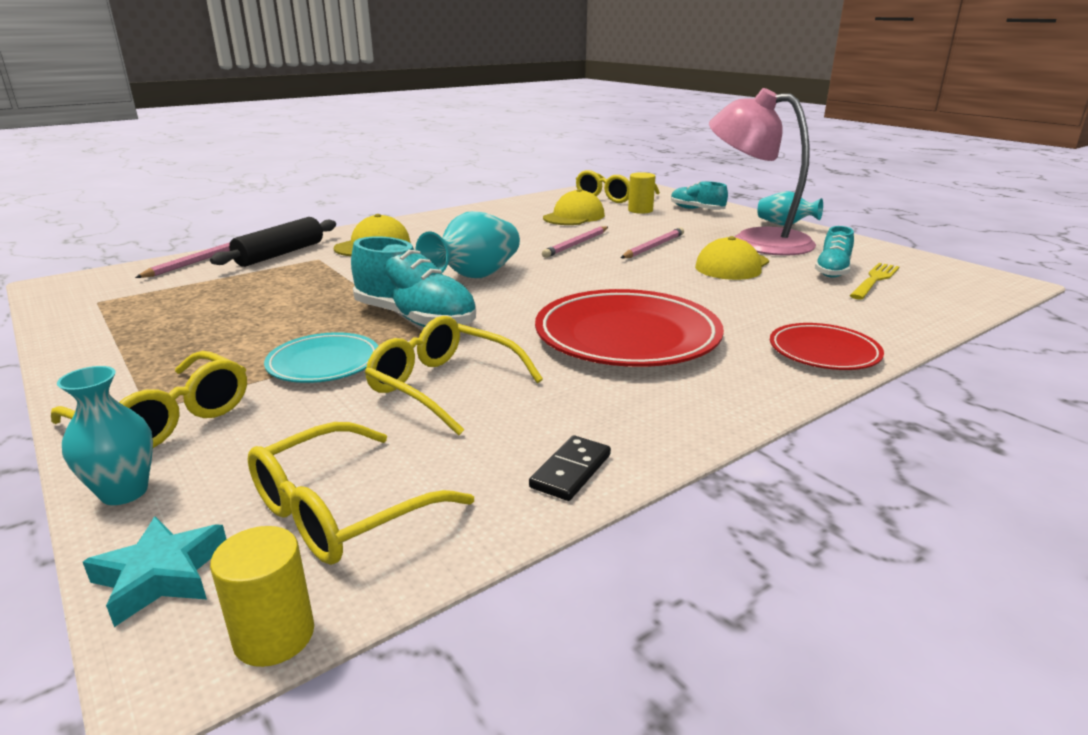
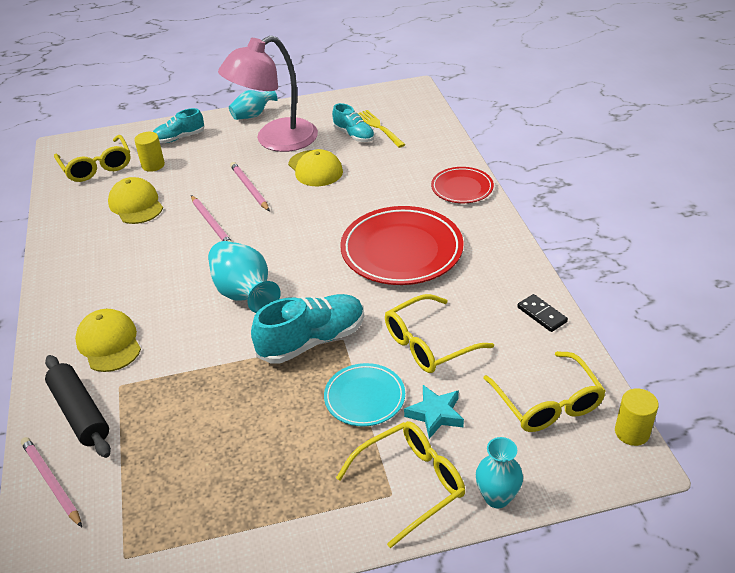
camera: 65 degrees left, 15 degrees up
(161, 576) = (580, 474): turquoise star -> turquoise star (435, 414)

